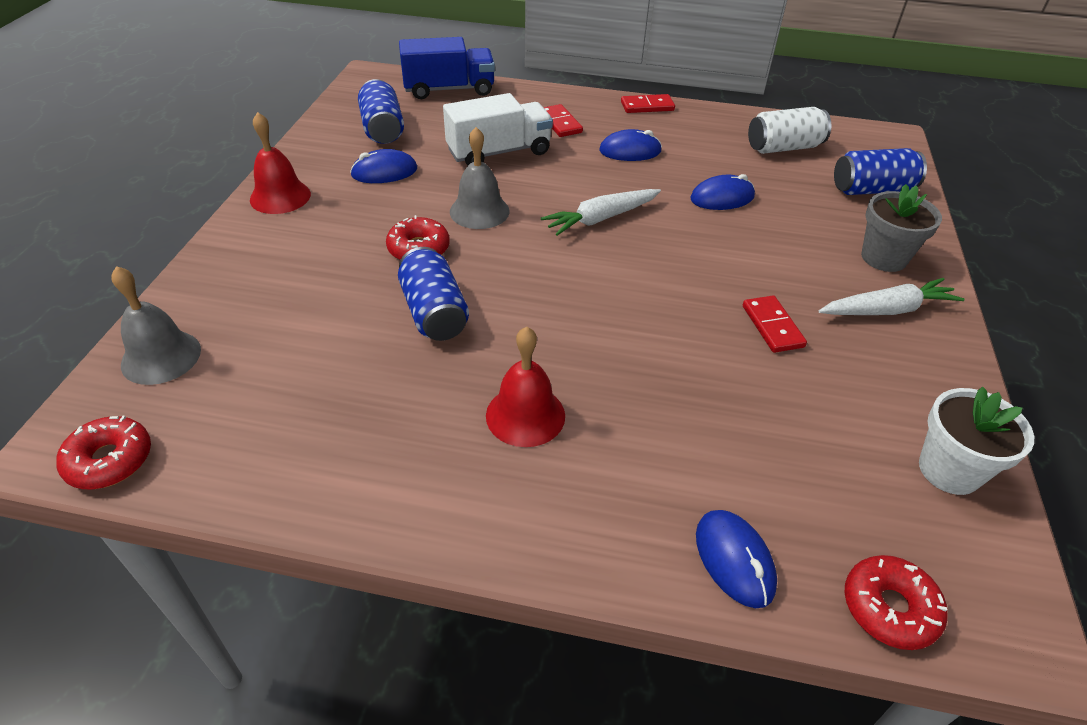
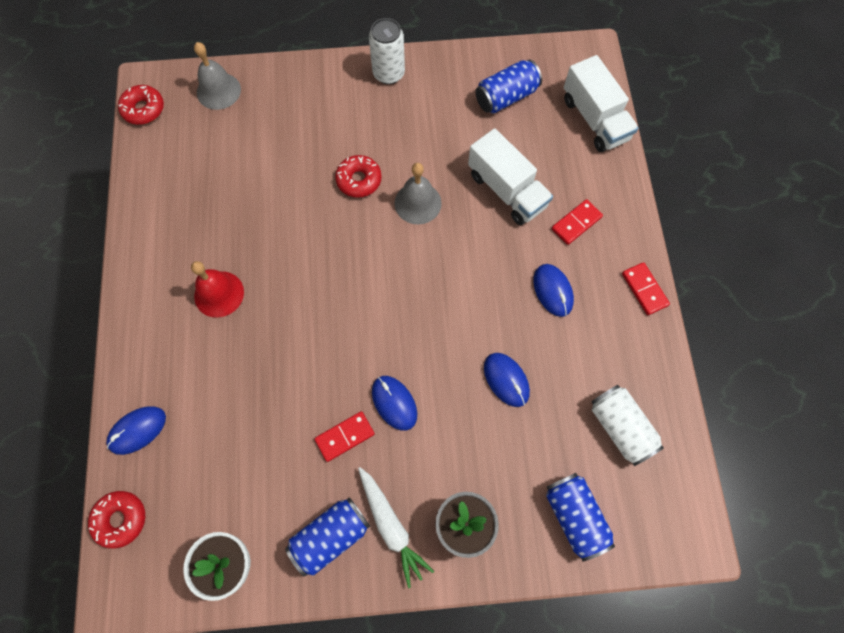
camera: 75 degrees right, 25 degrees up
(280, 197) = (388, 73): red bell -> white can
(384, 172) = (445, 123): blue mouse -> blue mouse (394, 403)
(434, 312) = (295, 213): blue can -> blue can (330, 536)
(449, 89) = (594, 119): blue truck -> white truck
(600, 219) = (439, 290): white carrot -> none

